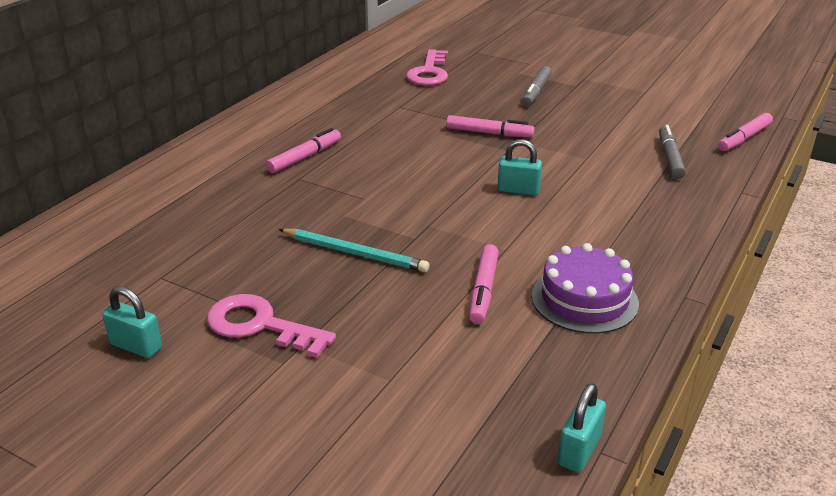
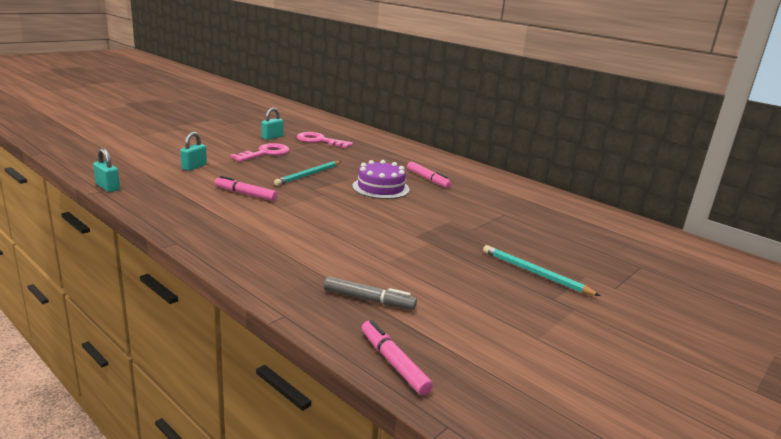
camera: 100 degrees right, 10 degrees down
(429, 73) = (578, 236): pink key -> pink key (319, 141)
(489, 133) = (447, 235): pink marker -> none
(518, 190) = (350, 225): turquoise padlock -> turquoise padlock (194, 167)
(536, 92) = (535, 273): grey marker -> turquoise pencil
(584, 299) = (208, 214): purple cake -> purple cake (381, 188)

